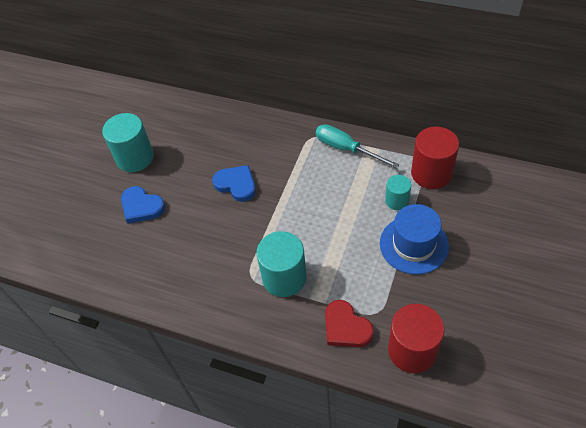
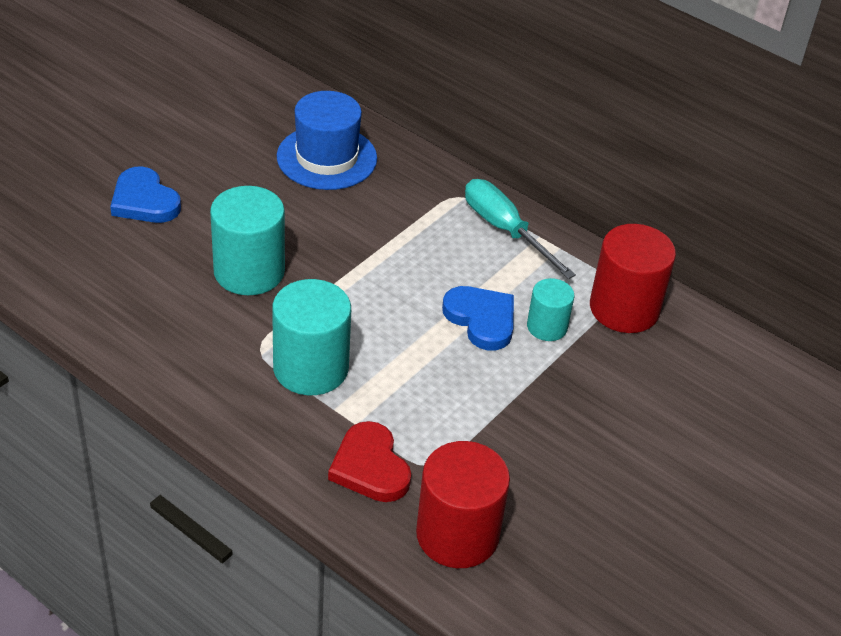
camera: 10 degrees right, 10 degrees down
(135, 157) = (169, 133): turquoise cylinder -> turquoise cylinder (249, 271)
(236, 184) = (305, 220): blue heart -> blue heart (481, 319)
(414, 244) = (540, 395): blue hat -> blue hat (327, 158)

